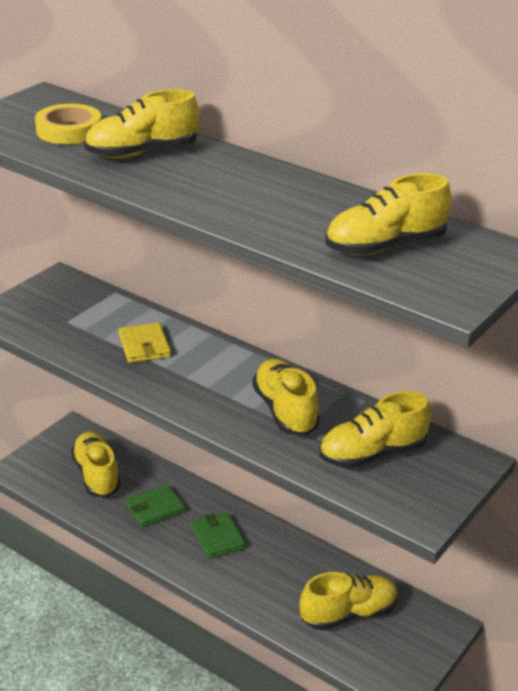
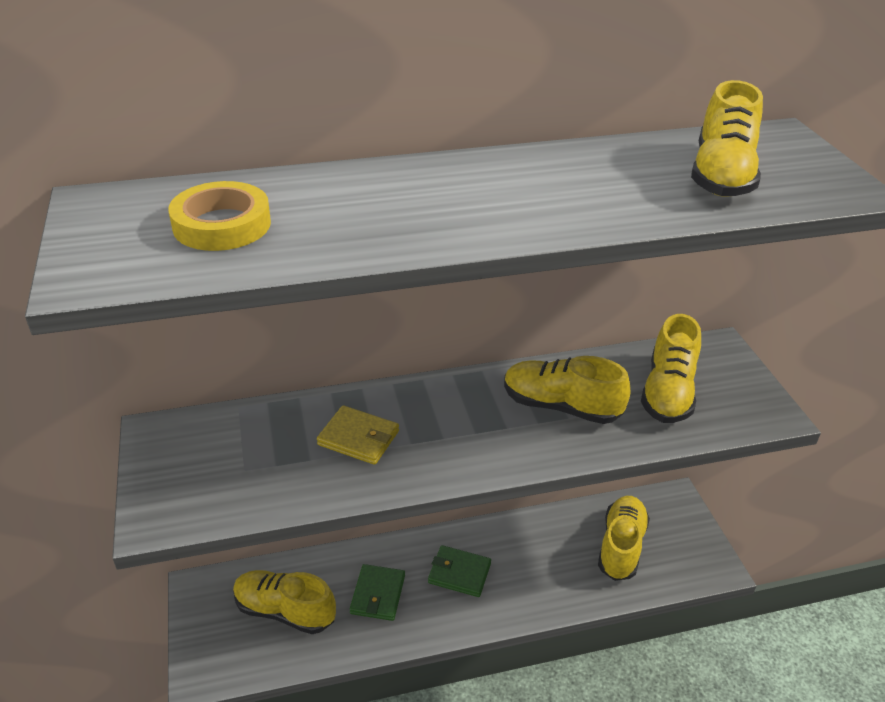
camera: 50 degrees left, 5 degrees up
(142, 153) = (353, 206): yellow shoe -> none

